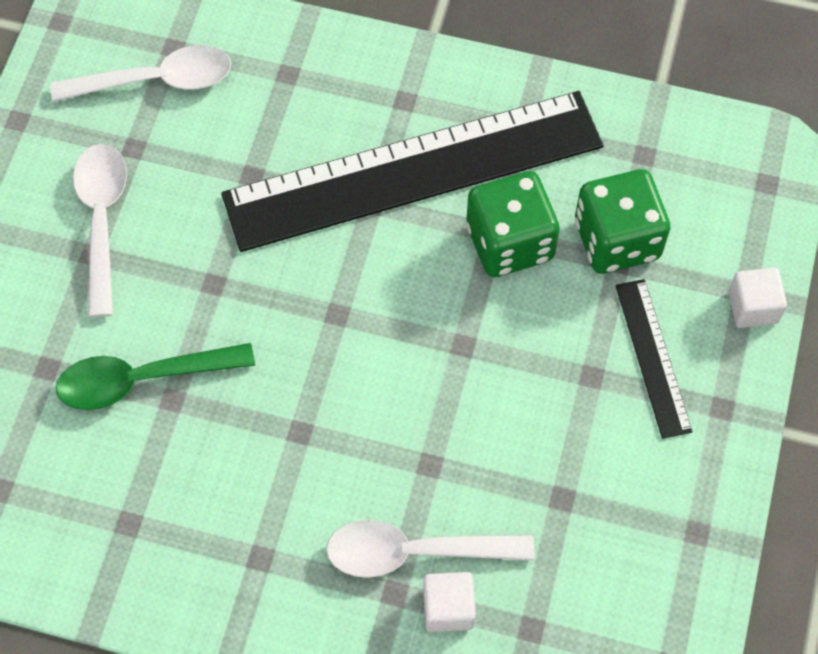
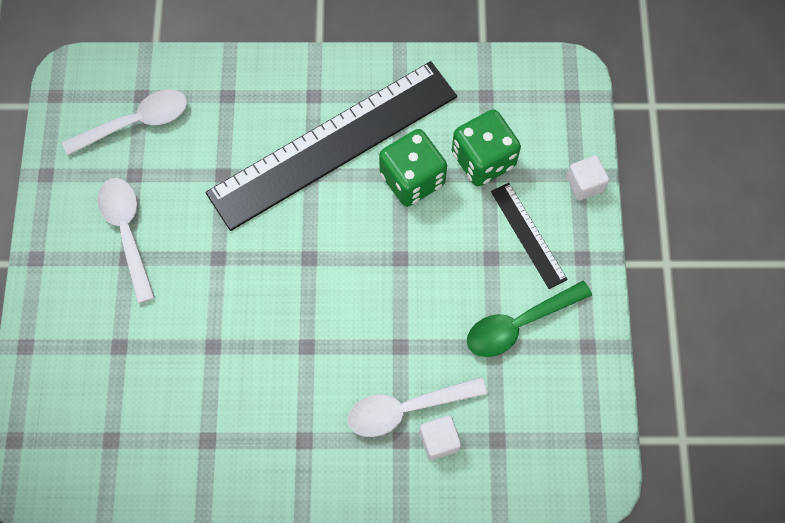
camera: 15 degrees left, 5 degrees up
(142, 379) = (188, 338): green spoon -> green spoon (519, 324)

